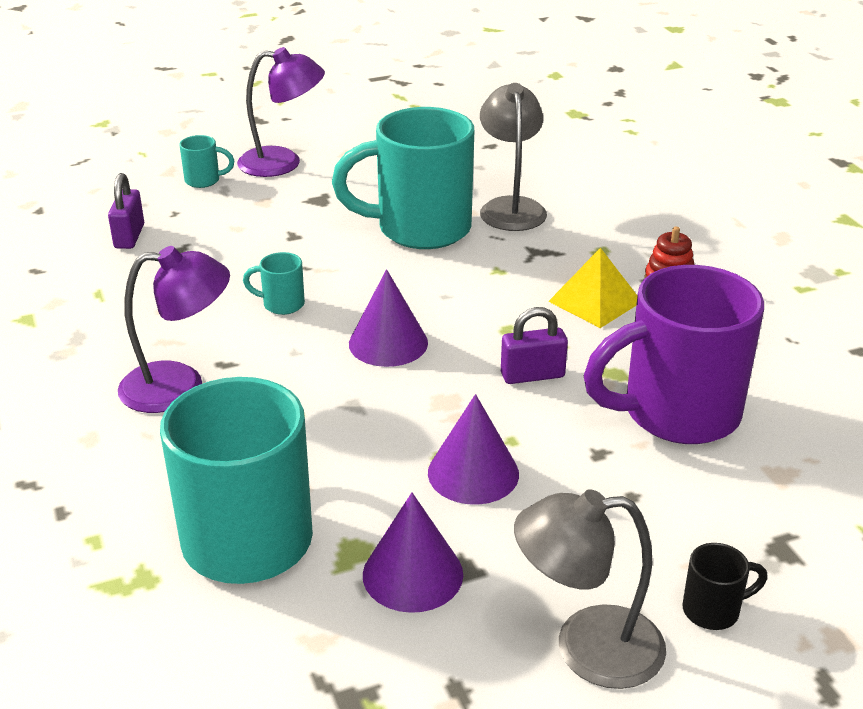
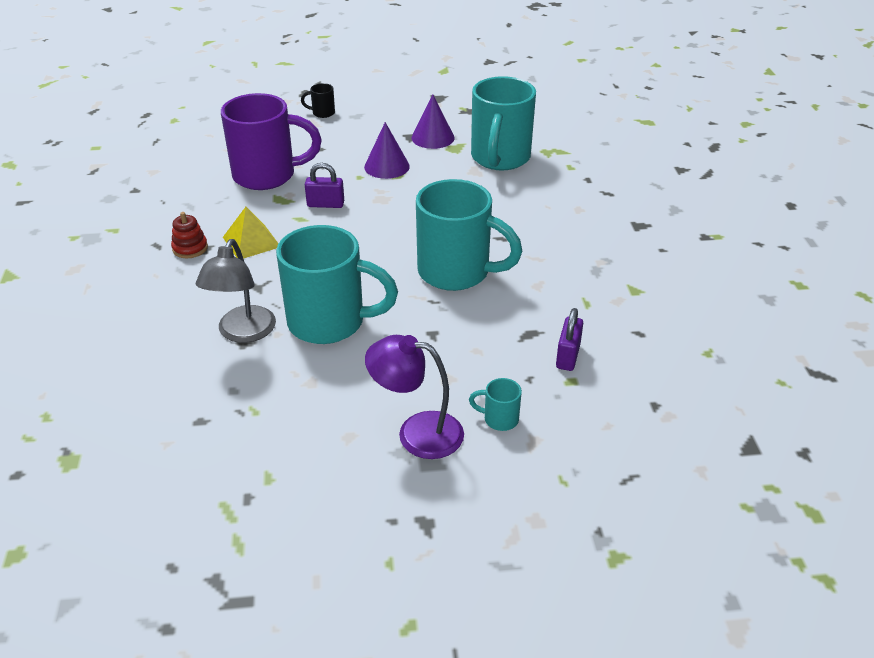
camera: 165 degrees left, 5 degrees up
(180, 386) = (529, 228): purple lamp -> none
(281, 304) = (457, 272): turquoise mug -> turquoise mug, size x2.49
(388, 343) = (397, 235): purple cone -> none
(587, 647) = (378, 111): grey lamp -> none

